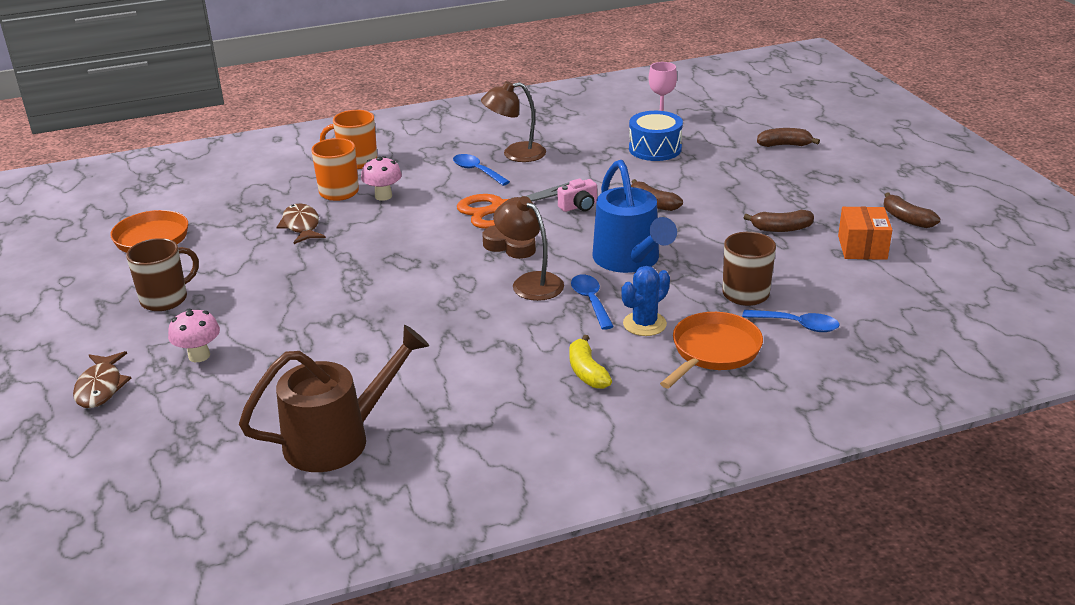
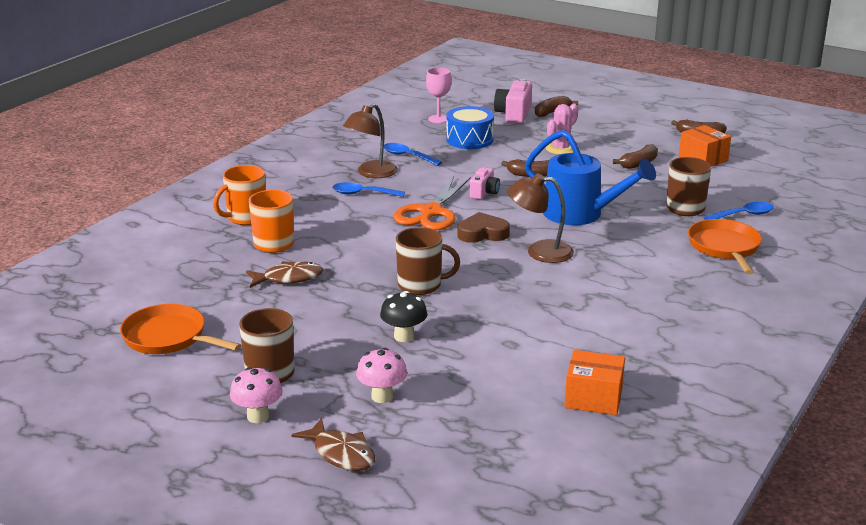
camera: 40 degrees left, 5 degrees down
(296, 312) = (404, 336): none -> black mushroom
(301, 226) = (288, 278): brown fish -> brown fish turned 135 degrees clockwise
(339, 439) = (593, 398): brown watering can -> orange box
(383, 196) = (318, 235): pink mushroom -> pink mushroom (258, 416)
(383, 273) = (421, 285): none -> brown mug
(587, 372) = (674, 289): yellow banana -> none
(591, 301) = (601, 248): blue spoon -> blue spoon (407, 156)
(644, 324) = (658, 248): blue cactus -> none
(727, 186) = (561, 149): none -> pink cactus
(742, 135) = (514, 114): none -> pink camera

